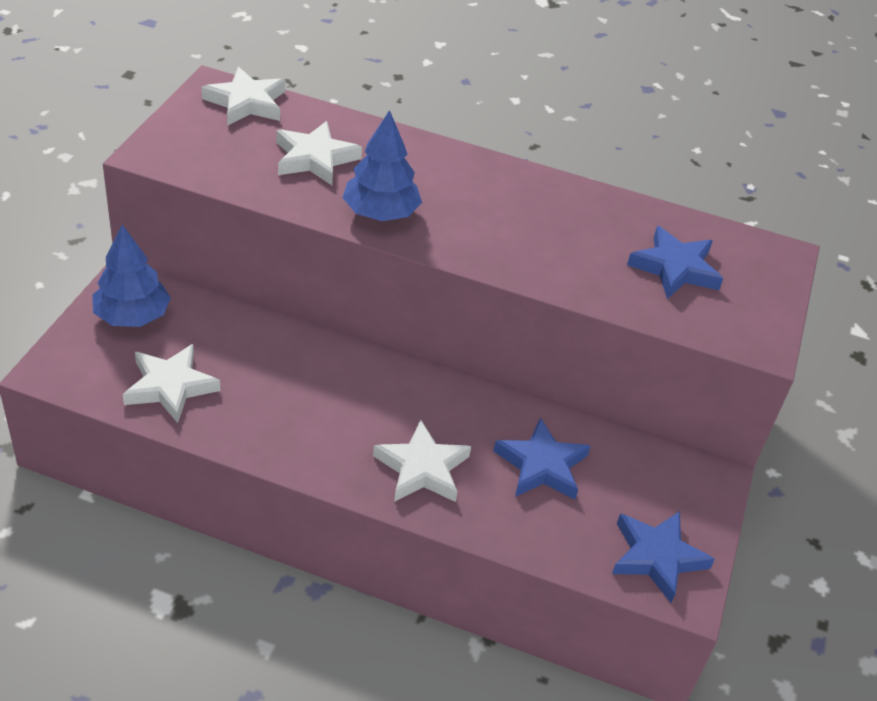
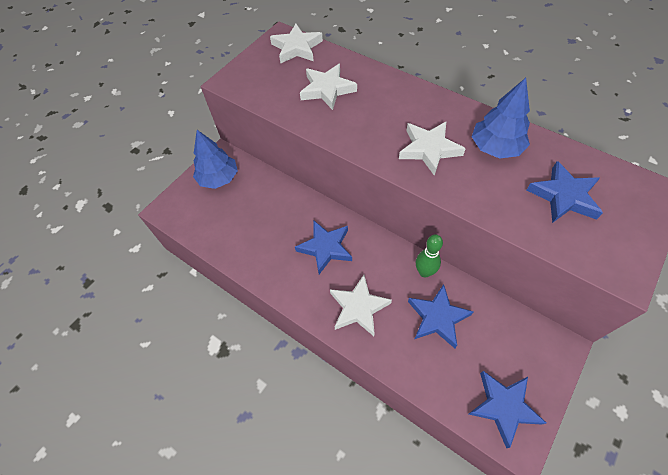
camera: 25 degrees right, 15 degrees up
(170, 386) = (226, 227): white star -> white star (429, 149)
(347, 397) = (325, 248): none -> blue star
(380, 213) = (358, 133): blue tree -> blue tree (495, 148)
(508, 410) = (424, 272): none -> green bowling pin

